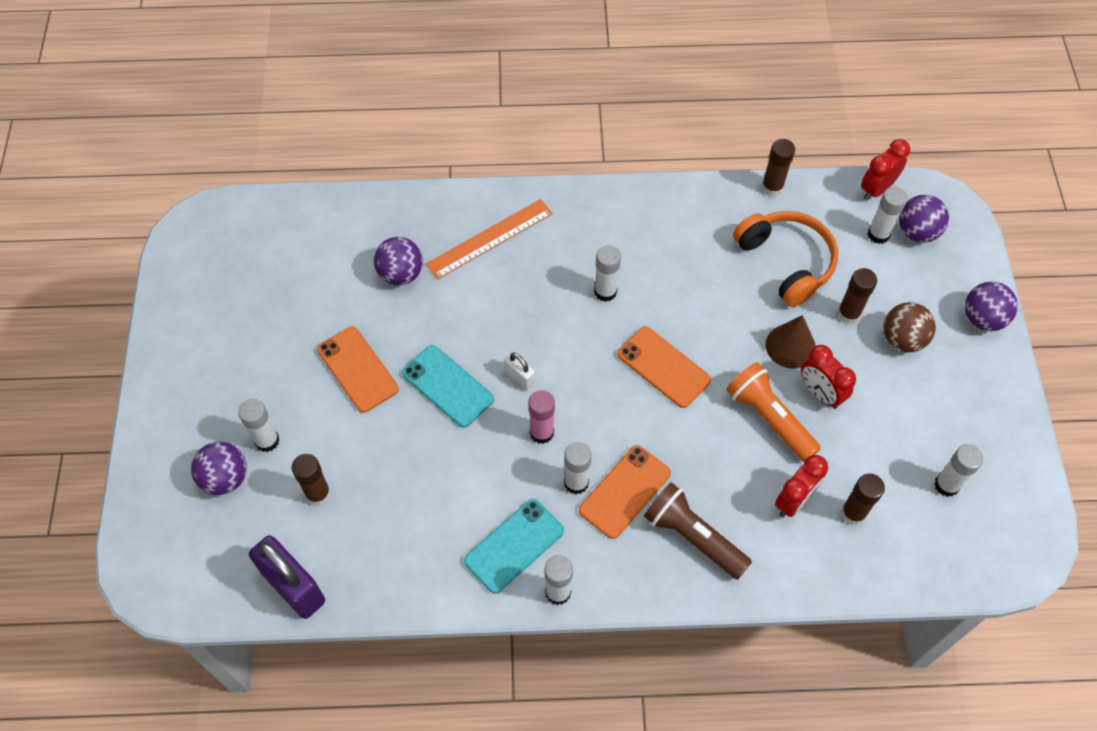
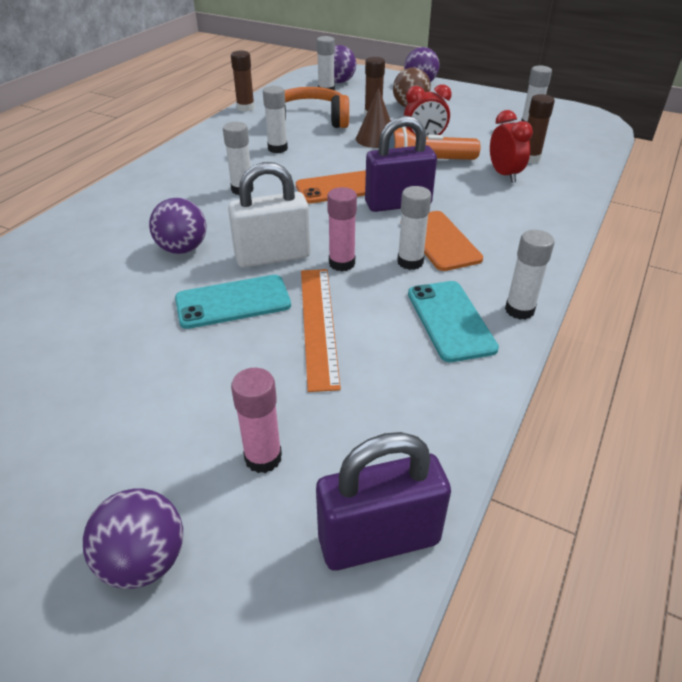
camera: 60 degrees left, 20 degrees down
(267, 441) = (137, 484): white glue stick -> white glue stick (277, 148)
(318, 494) = (263, 458): brown glue stick -> pink glue stick
(357, 369) = (138, 360): orange phone -> none
(401, 274) = (71, 288): purple ball -> purple ball (182, 249)
(490, 238) = (113, 225): orange ruler -> orange ruler (318, 324)
(519, 377) = (272, 257): white padlock -> white padlock, size x2.05
(666, 429) = (398, 204): none -> purple padlock
(692, 537) = (507, 223): brown flashlight -> none
(876, 189) = (293, 82): red clock -> none

